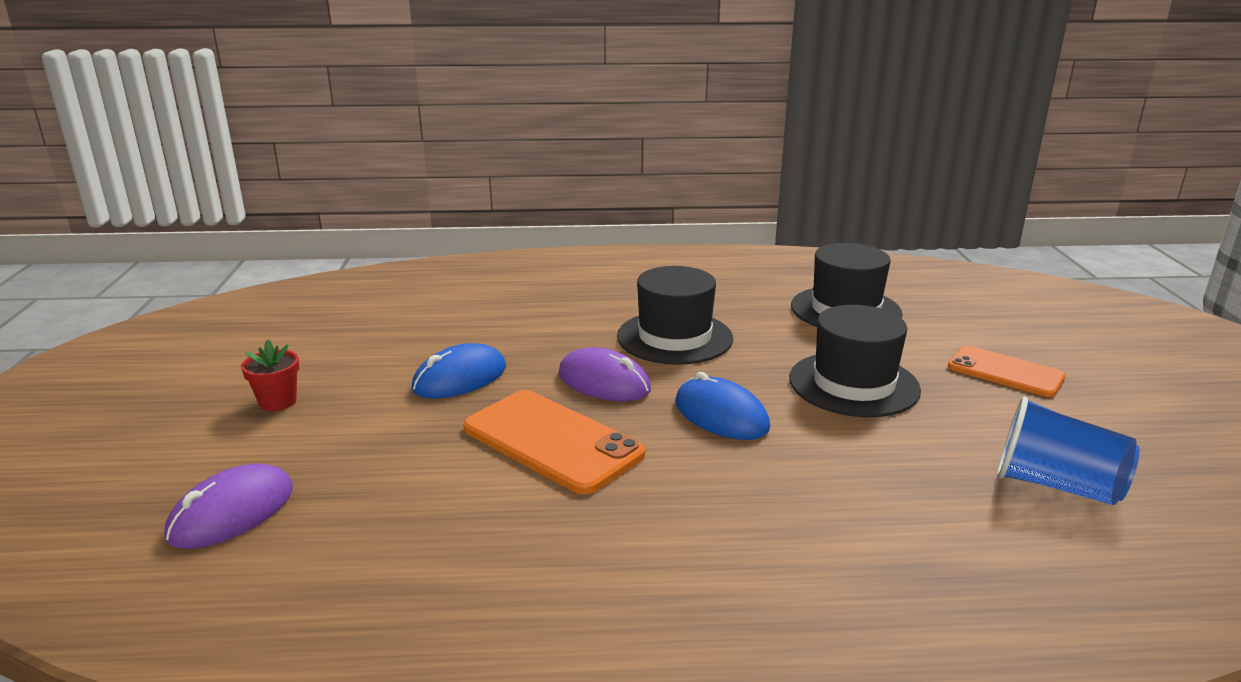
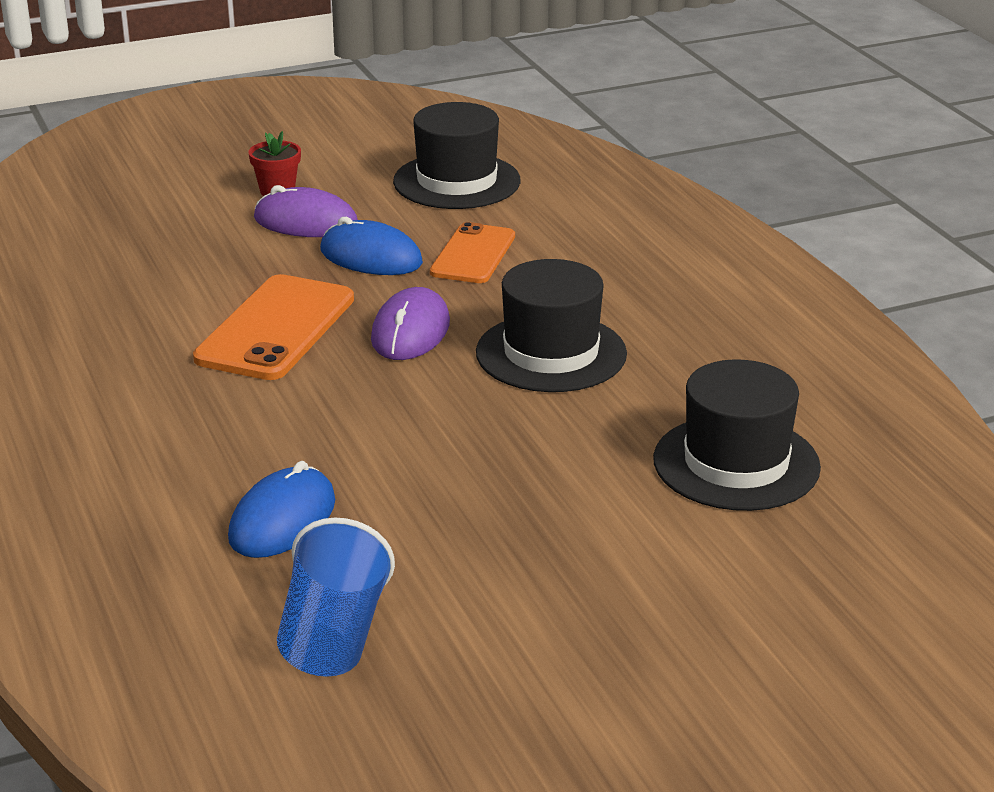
camera: 70 degrees right, 5 degrees up
(232, 512) = (107, 227): purple mouse -> purple mouse (306, 222)
(721, 415) = (377, 409): blue mouse -> blue mouse (282, 520)
(853, 384) = (506, 486): black hat -> black hat (456, 181)
(1005, 372) = (620, 603): orange phone -> orange phone (473, 254)

